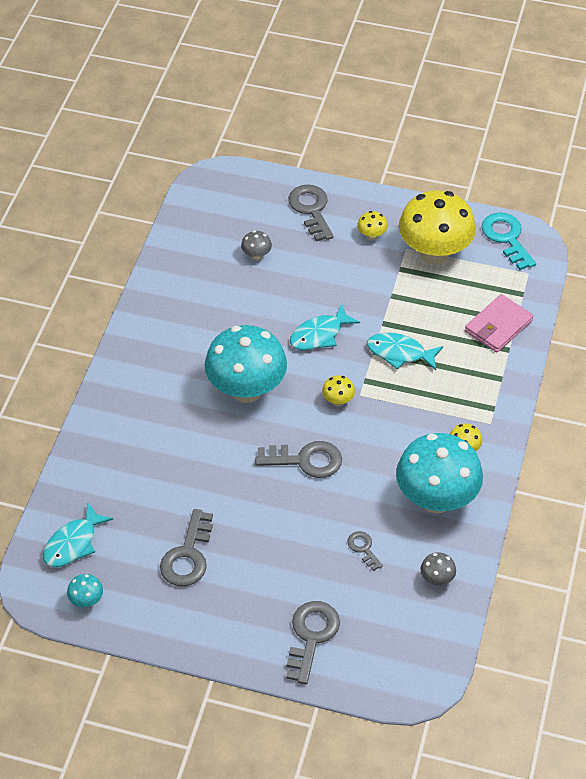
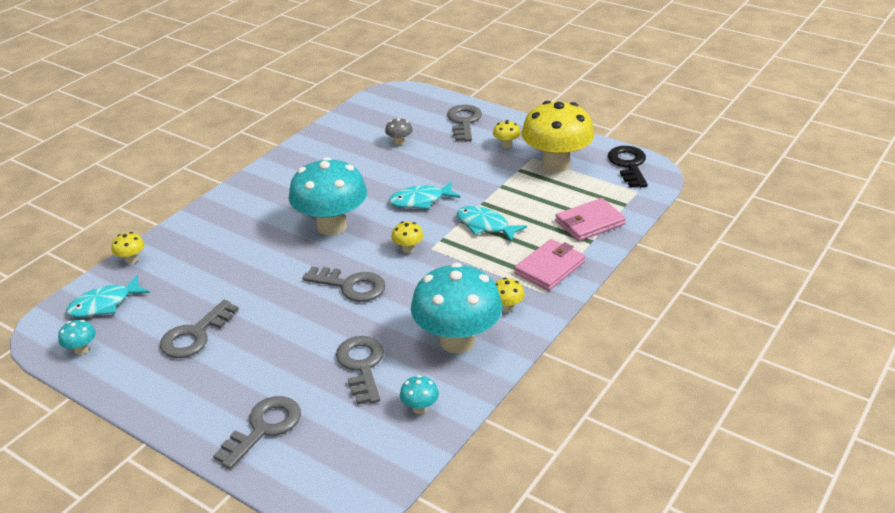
camera: 20 degrees right, 15 degrees down
(64, 482) = (131, 260): none -> yellow mushroom
(363, 548) = (361, 365): grey key -> grey key, size x1.87
(437, 579) = (420, 408): grey mushroom -> turquoise mushroom
(483, 392) = (550, 268): none -> pink wallet
(506, 238) = (628, 165): turquoise key -> black key

